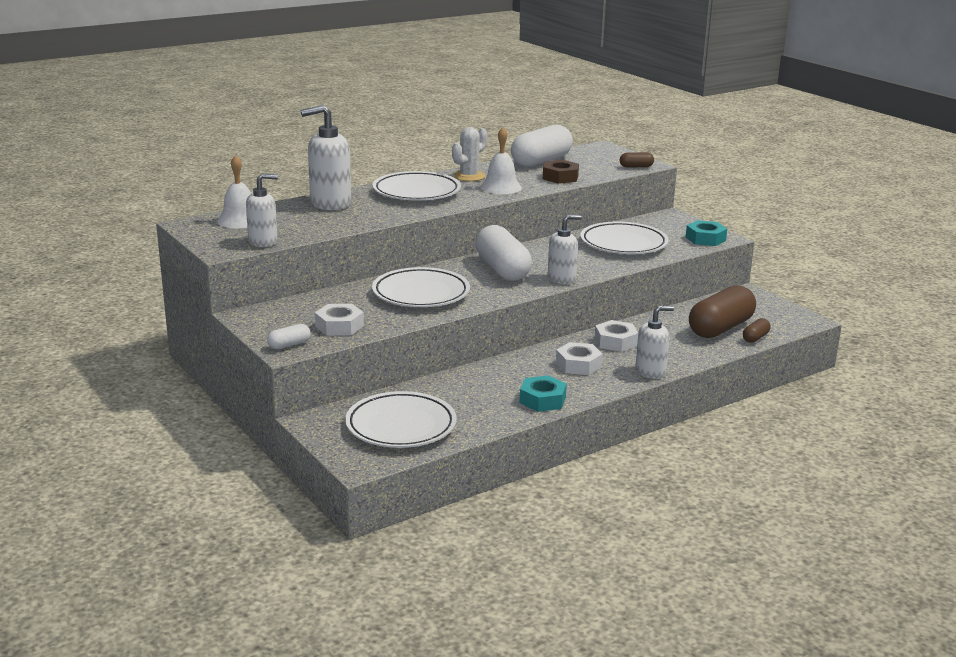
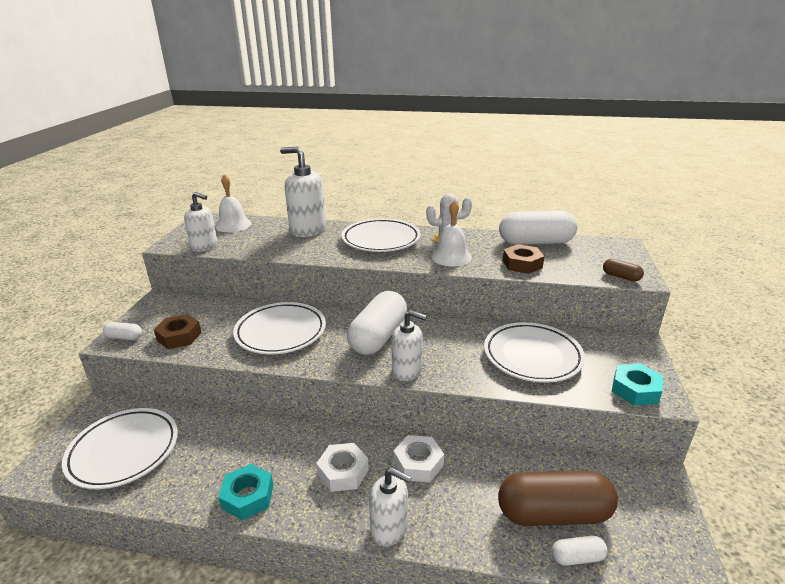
camera: 45 degrees right, 5 degrees up
(339, 326) = (179, 336): white nut -> brown nut
(755, 338) = (577, 557): brown capsule -> white capsule

